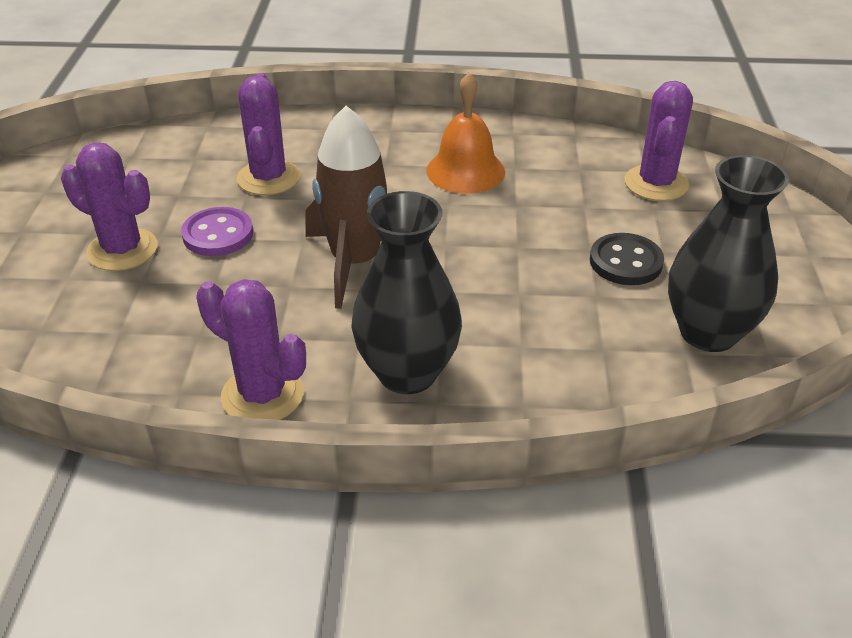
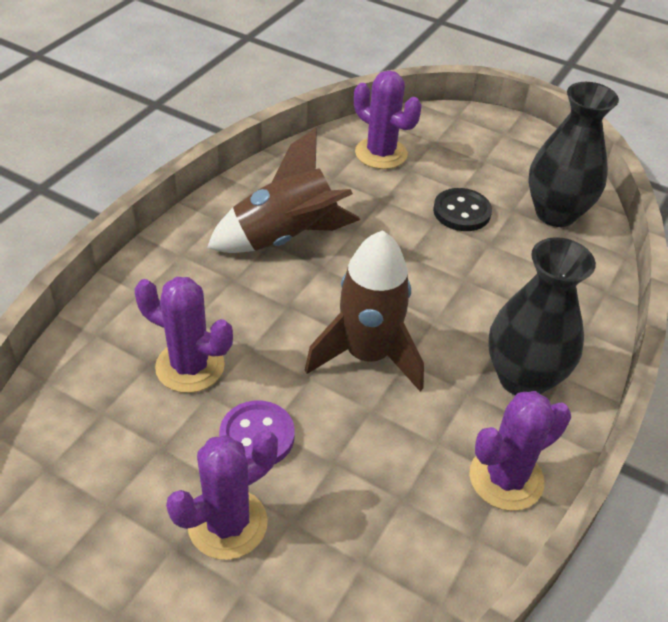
camera: 65 degrees left, 5 degrees up
(465, 171) = (285, 238): orange bell -> brown rocket

